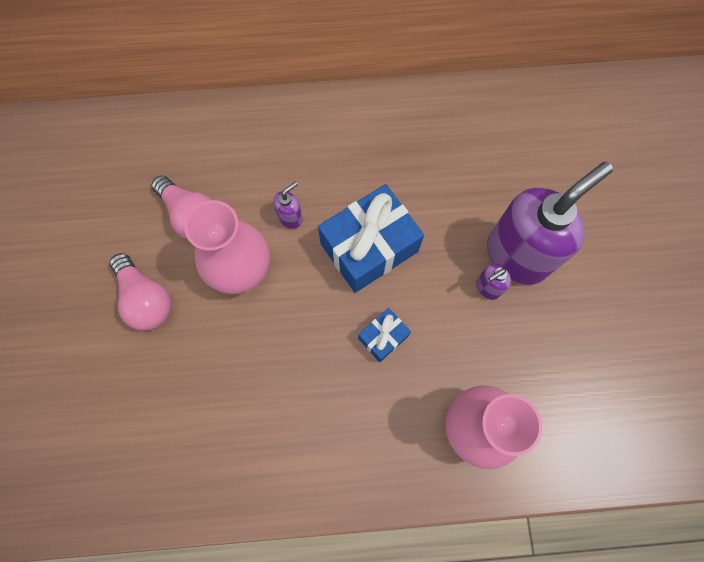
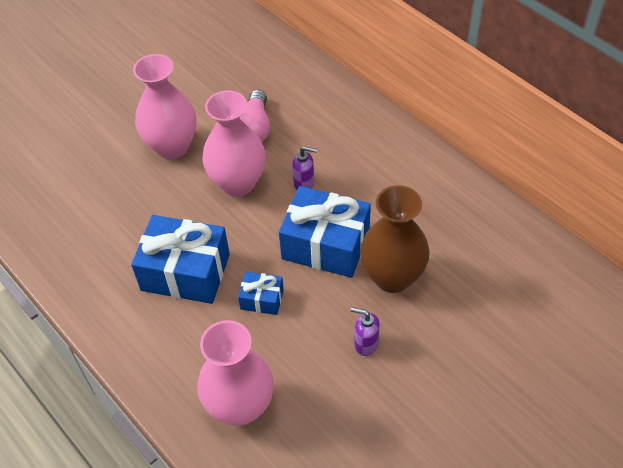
camera: 55 degrees right, 20 degrees down
(146, 299) = (172, 147): pink light bulb -> pink vase
(303, 382) = (185, 272): none -> blue gift
(441, 221) = (392, 277): none -> brown vase
(517, 255) = (414, 348): purple soap dispenser -> none

